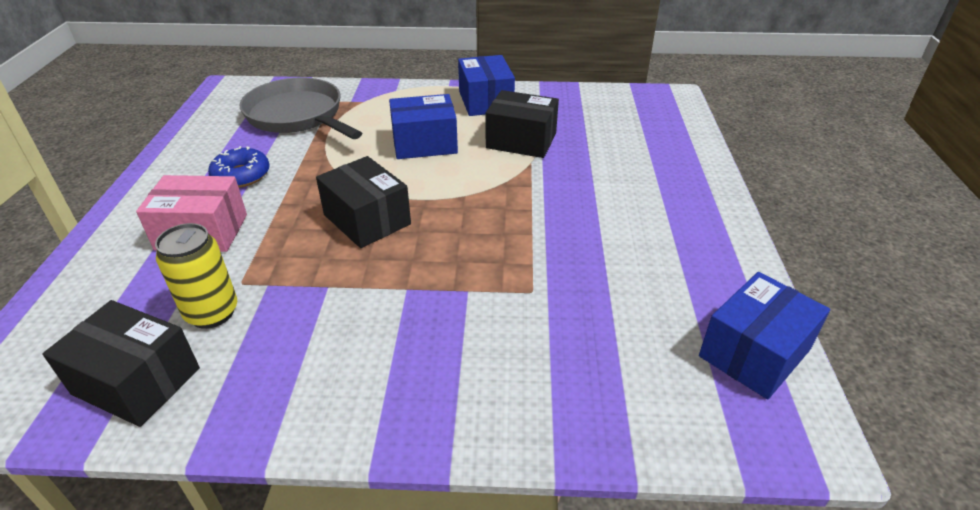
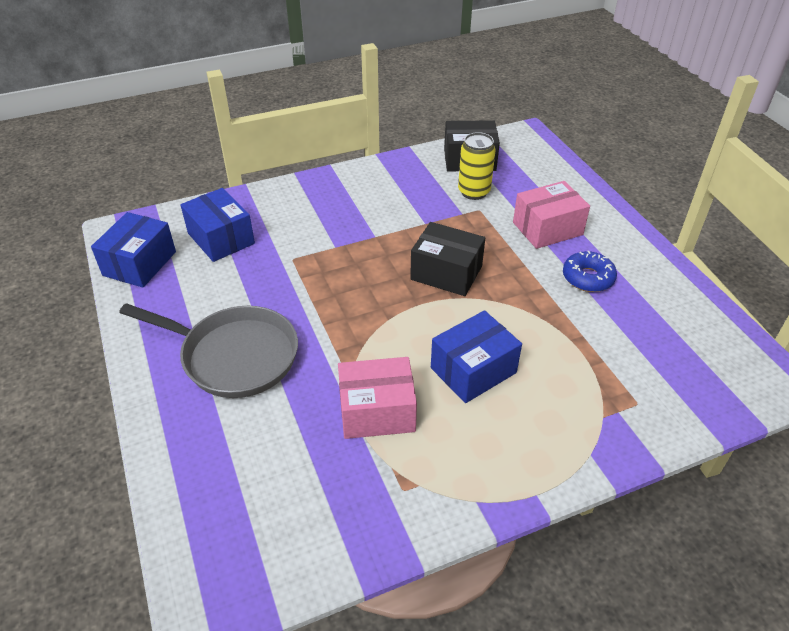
camera: 155 degrees right, 5 degrees up
(298, 116) = (639, 364): grey pan -> grey pan (233, 356)
(485, 101) = (463, 475): blue box -> blue box (221, 238)
(521, 141) = (377, 411): black box -> pink box

